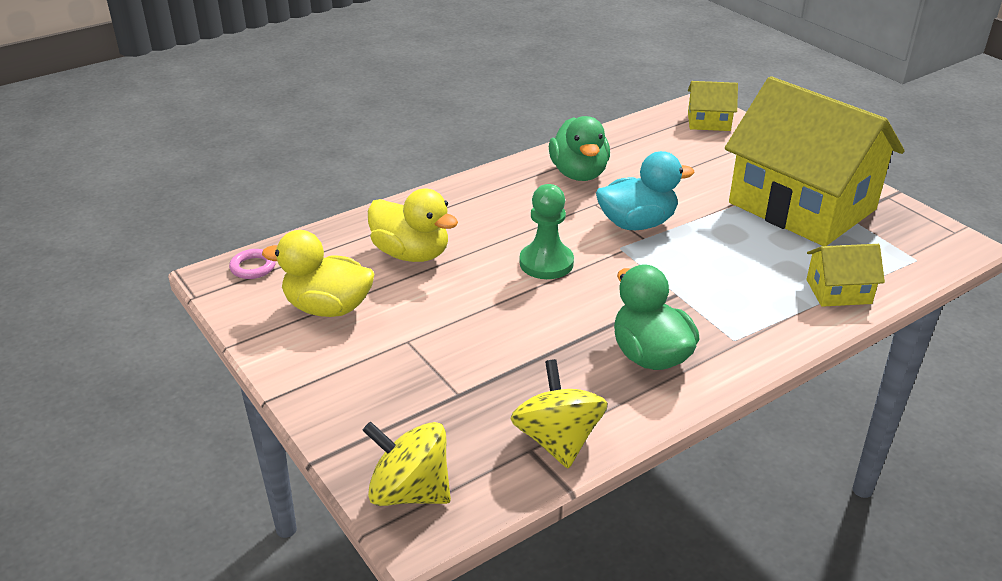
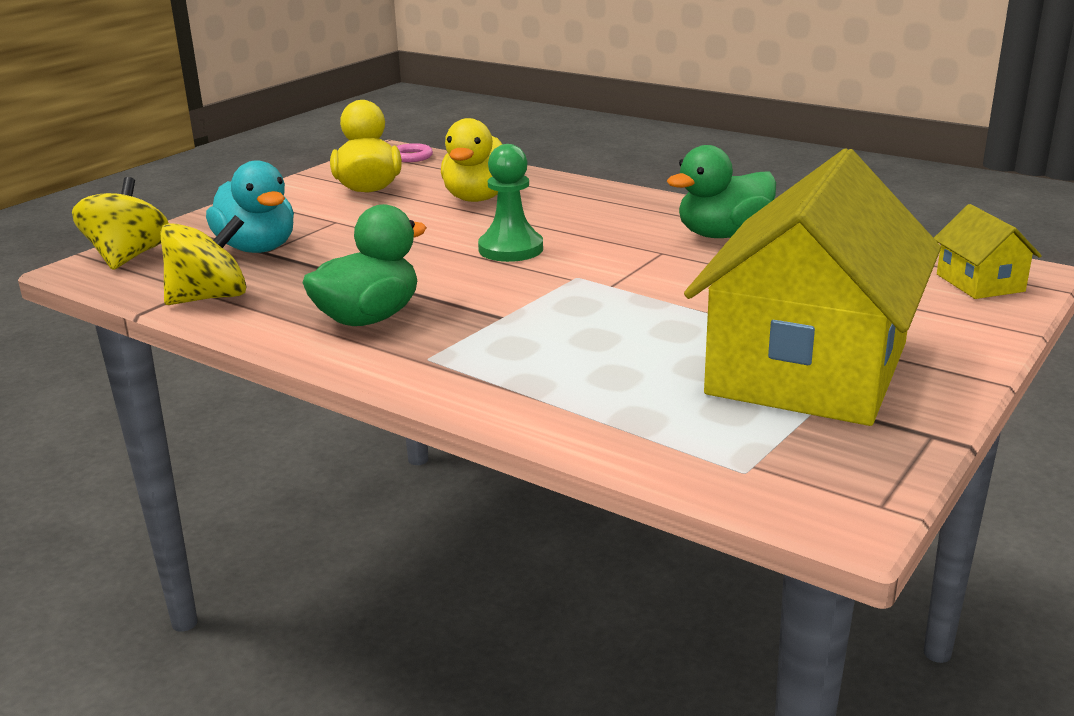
camera: 70 degrees right, 10 degrees down
(637, 223) = (640, 277): turquoise duck -> turquoise duck (257, 248)
(838, 291) = (590, 413): yellow house -> none

